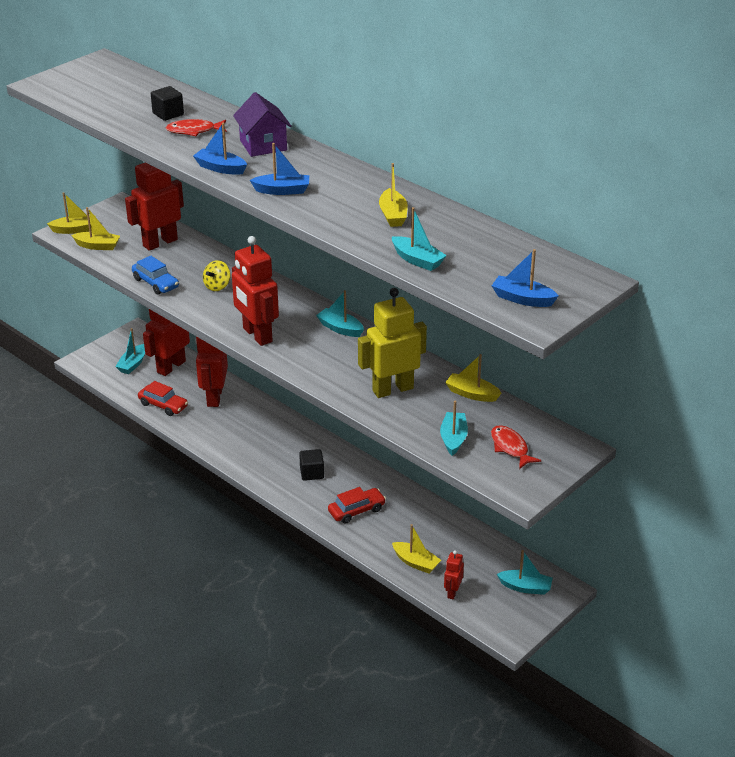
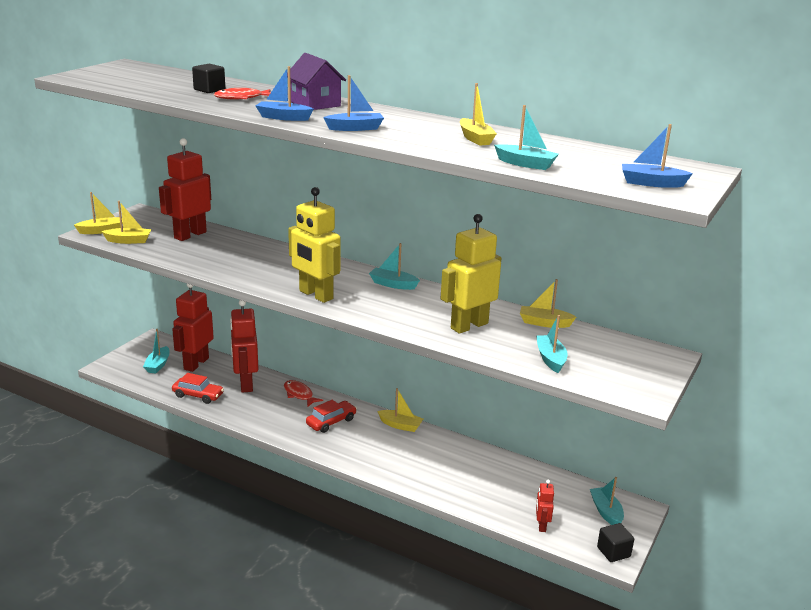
camera: 15 degrees left, 10 degrees down
(156, 283) = (197, 264): blue car -> none
(217, 286) = (259, 262): yellow spinning top -> none
(257, 335) = (315, 295): red robot -> yellow robot
(312, 473) = (362, 437): black cube -> black cube (613, 552)
(356, 510) = (418, 464): red car -> red car (331, 422)
(416, 562) = (494, 503): yellow boat -> yellow boat (400, 425)
(510, 447) = (608, 361): red fish -> red fish (299, 394)
(525, 587) = (606, 512): turquoise boat -> turquoise boat turned 105 degrees counterclockwise

